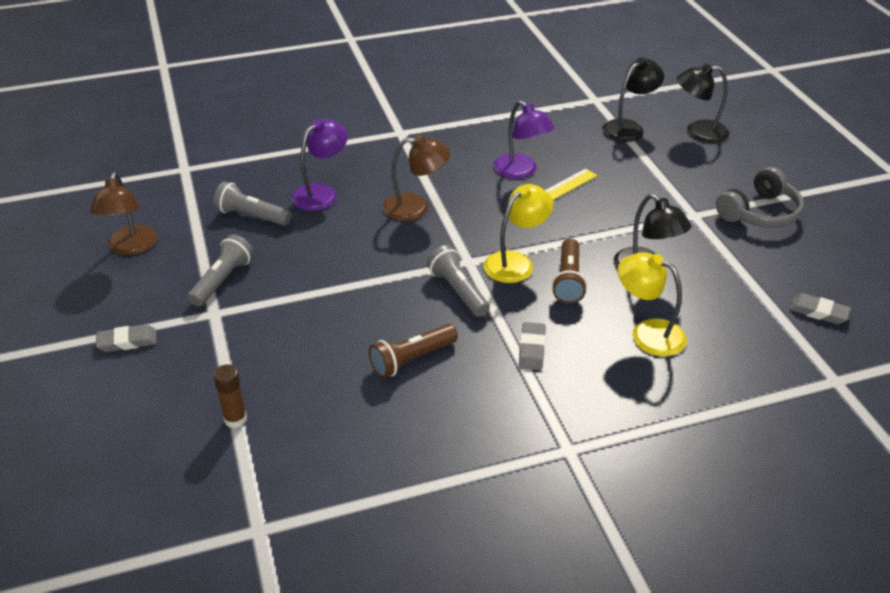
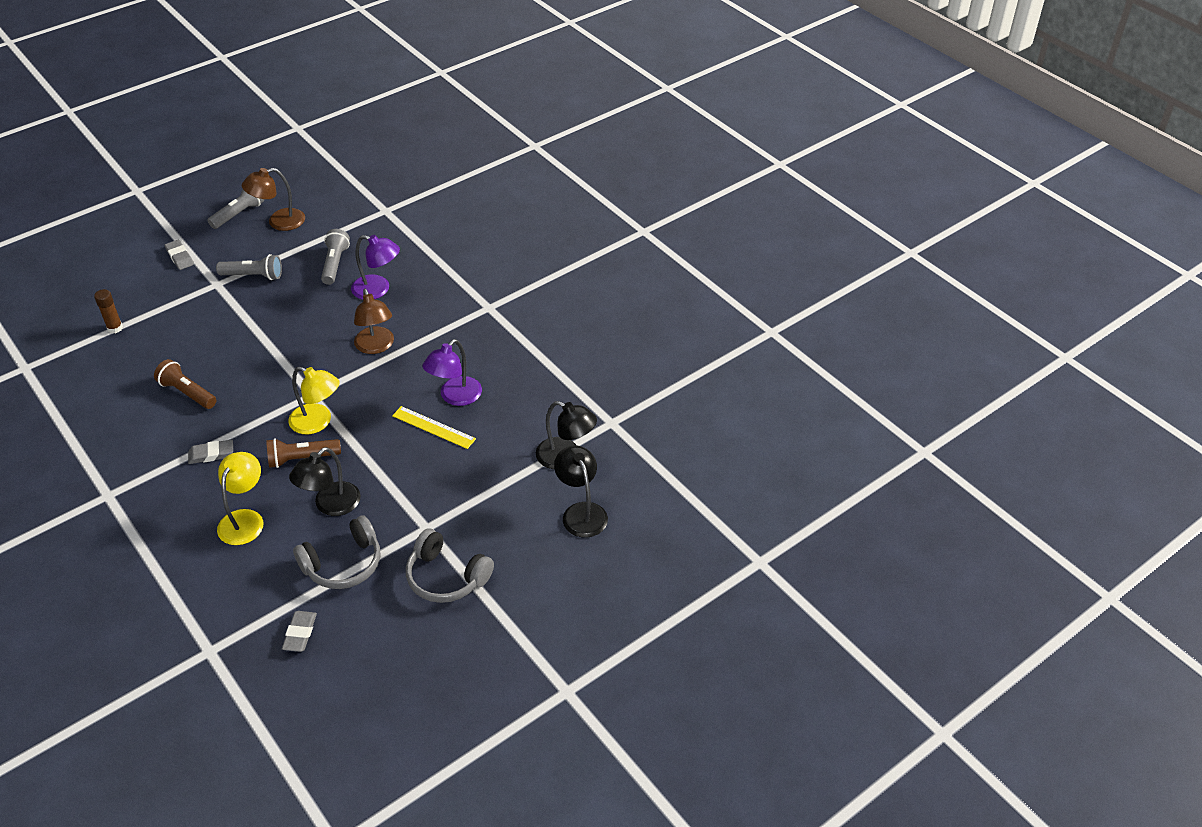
camera: 70 degrees right, 5 degrees up
(458, 291) = (271, 398): grey flashlight -> grey flashlight (238, 214)
(730, 272) = (343, 564): none -> grey headphones

